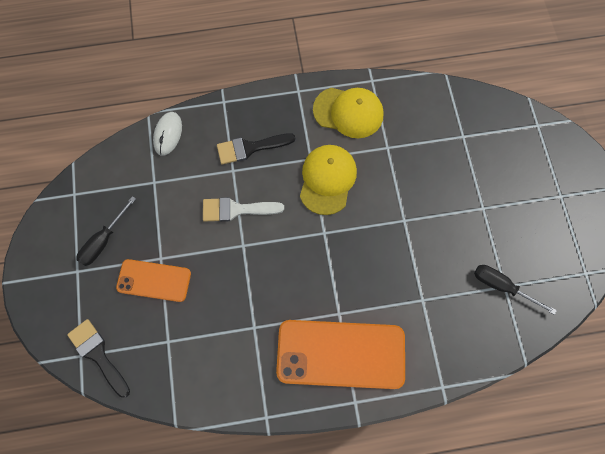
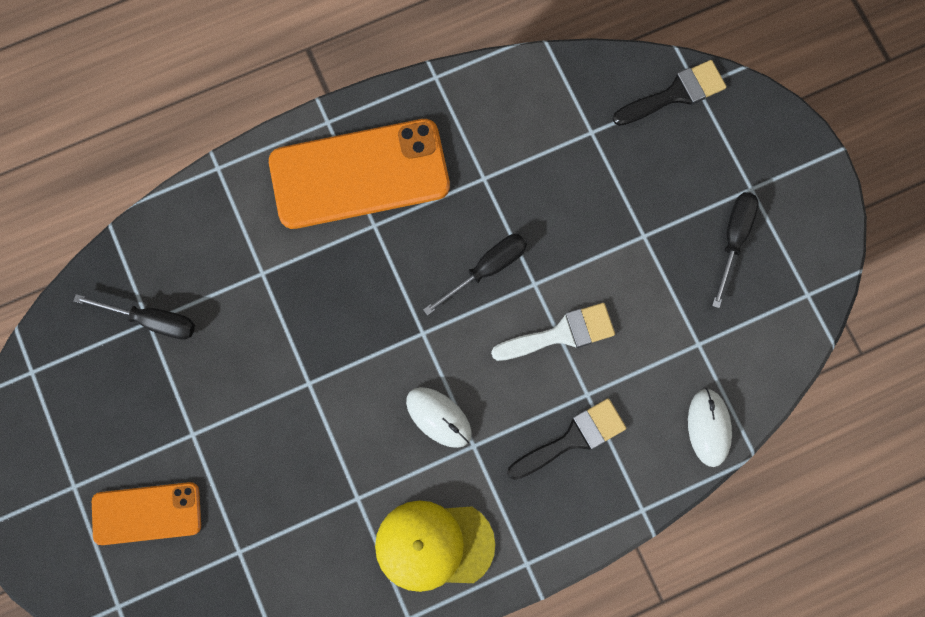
camera: 165 degrees right, 5 degrees up
(98, 354) = (675, 94): black brush -> black brush turned 60 degrees counterclockwise
(154, 280) = (641, 203): orange phone -> orange phone (147, 513)
(271, 263) = (486, 269): none -> black screwdriver
(327, 180) = (438, 417): yellow cap -> white mouse

